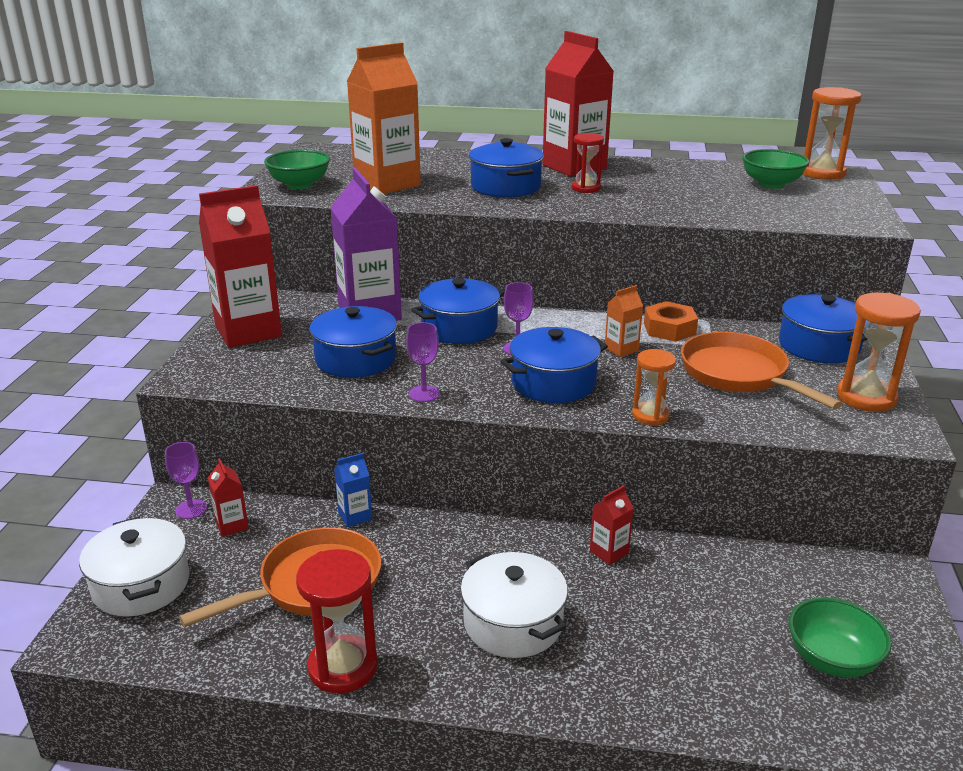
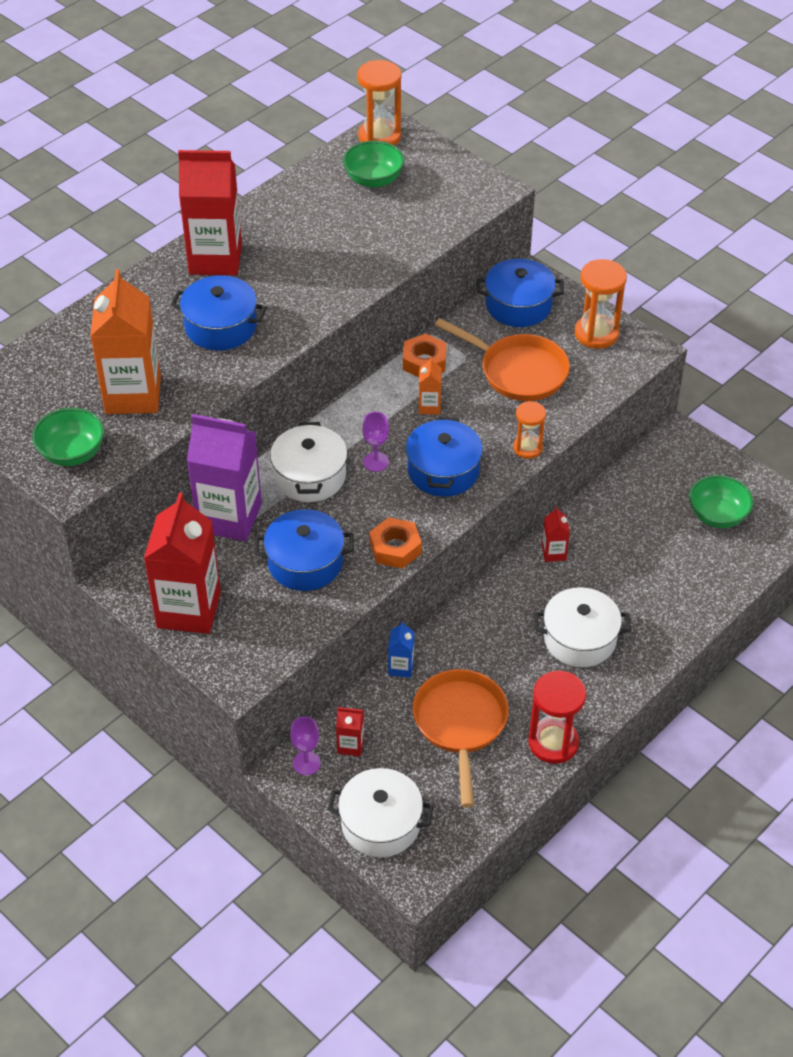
camera: 55 degrees left, 20 degrees up
(424, 394) = (395, 548): purple goblet -> orange nut
(459, 328) = (310, 476): blue pot -> white pot
(586, 188) = (274, 283): red hourglass -> none
(739, 375) = (518, 371): orange pan -> orange pan turned 150 degrees counterclockwise

